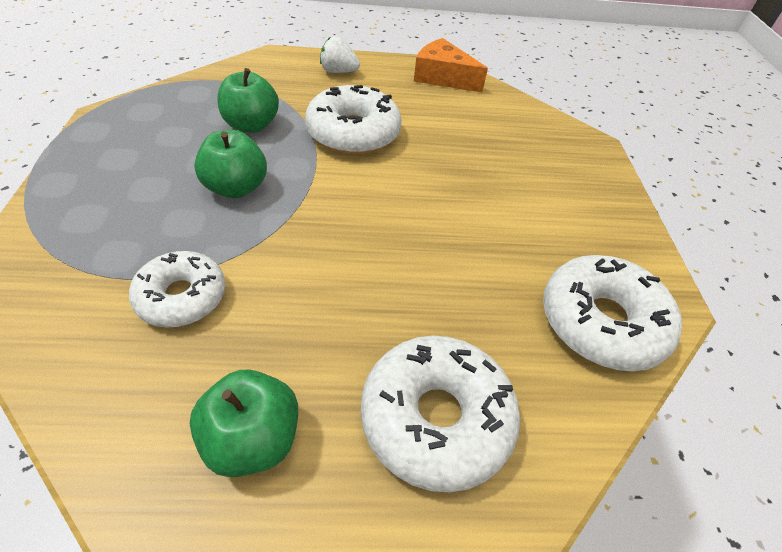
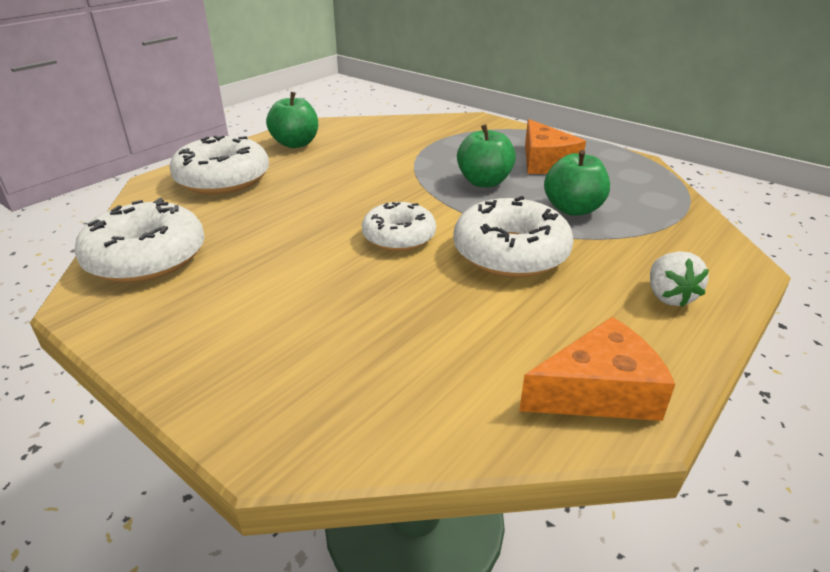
camera: 135 degrees right, 15 degrees down
(147, 167) = (545, 162): none -> orange cheese
(182, 297) = (402, 148): white donut -> white donut (399, 237)
(338, 72) = (669, 296): white strawberry -> white strawberry turned 120 degrees clockwise

